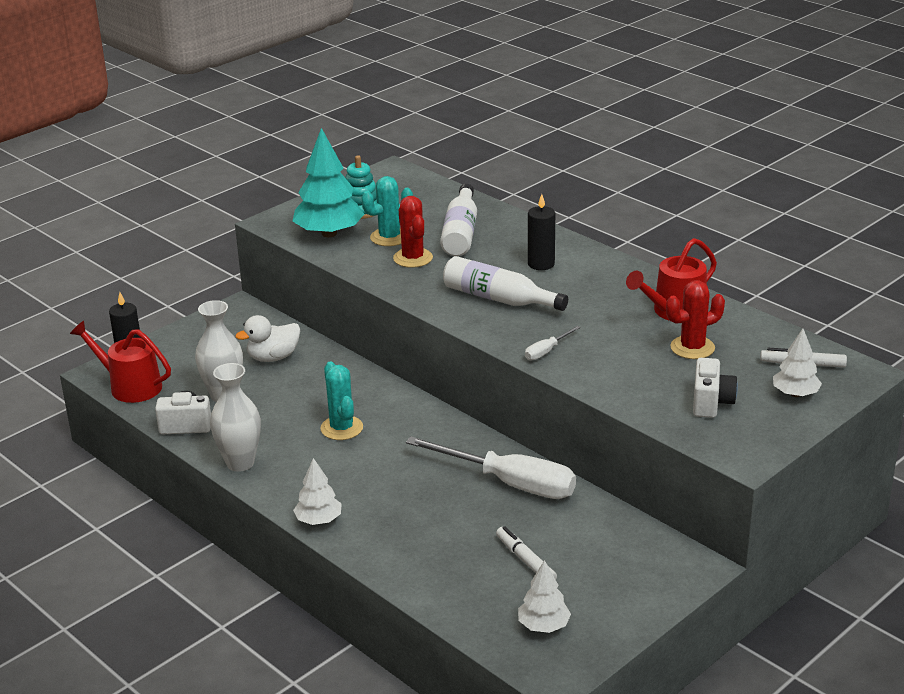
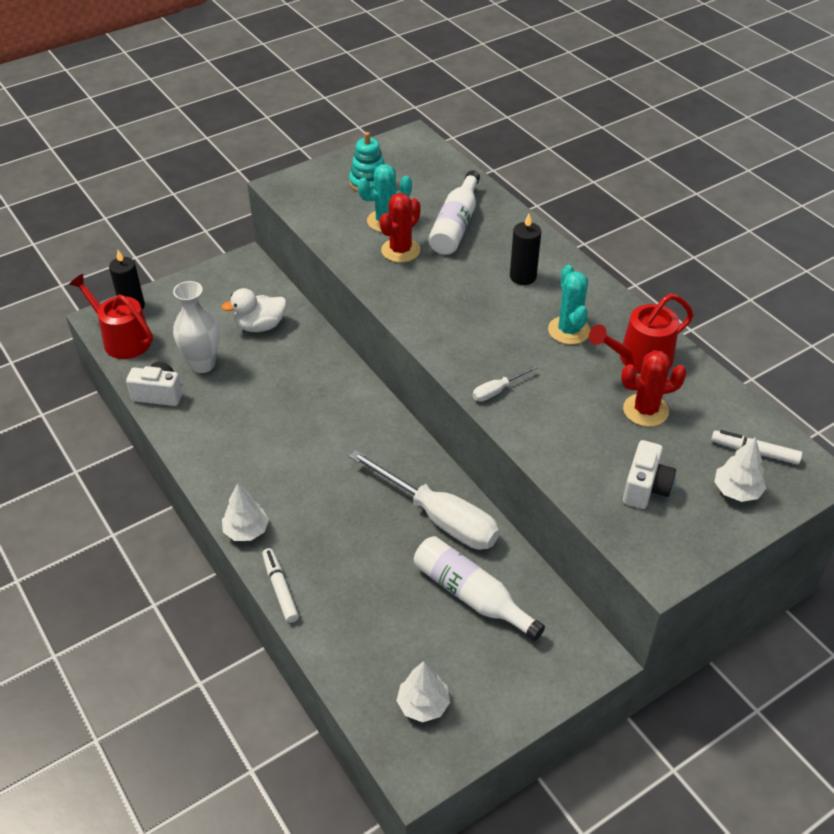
camera: 10 degrees right, 15 degrees up
(240, 463) = (194, 447): white vase -> none
(329, 233) = (330, 208): turquoise tree -> none
(341, 428) = (299, 421): turquoise cactus -> turquoise cactus (569, 330)
(413, 258) = (400, 250): red cactus -> red cactus turned 45 degrees clockwise
(498, 299) = (469, 315): white bottle -> white bottle (471, 595)
(525, 560) = (427, 617): white marker -> white marker (280, 589)

